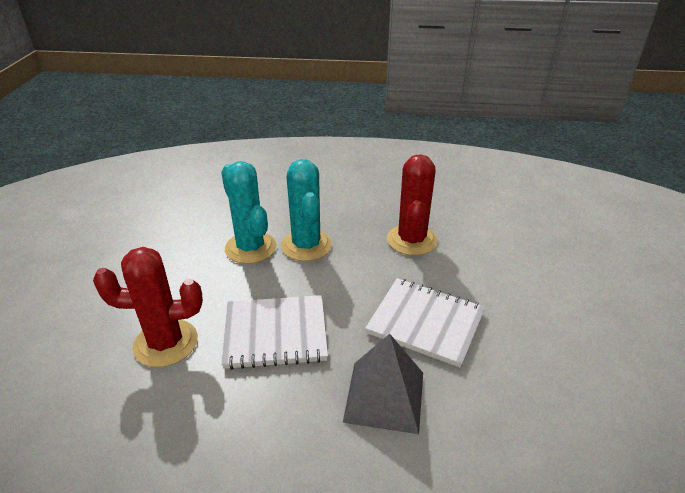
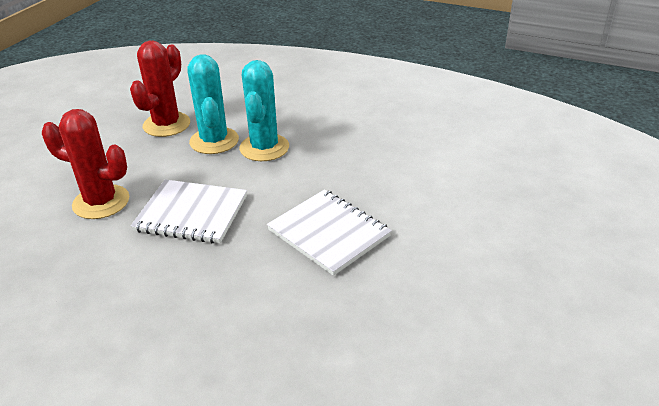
camera: 20 degrees right, 0 degrees up
(384, 396) = (250, 282): grey pyramid -> none
(411, 240) = (366, 161): red cactus -> red cactus (166, 124)

